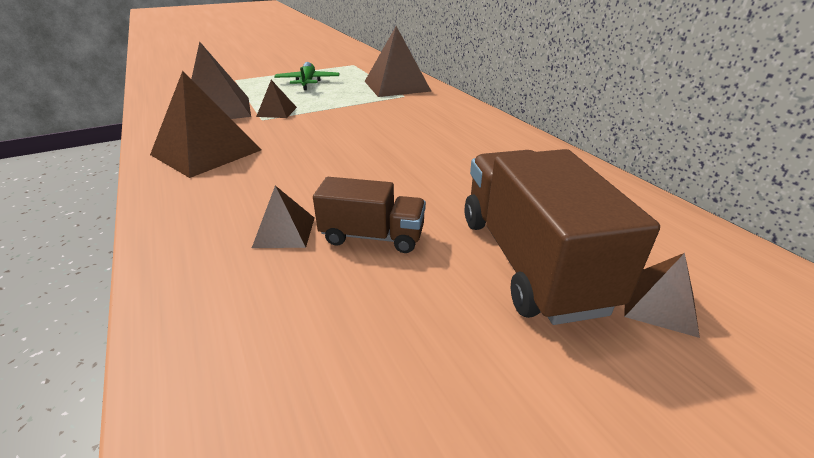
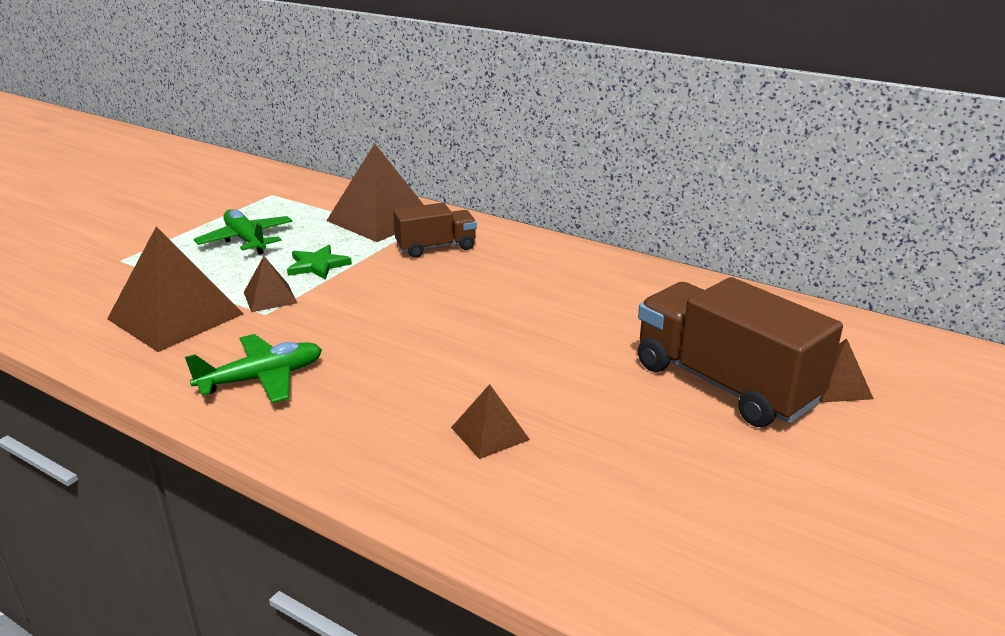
camera: 30 degrees left, 5 degrees down
(206, 152) = (262, 378): brown pyramid -> green plane
(326, 101) = (317, 265): none -> green star
(372, 236) = (577, 408): brown truck -> brown truck (436, 247)

